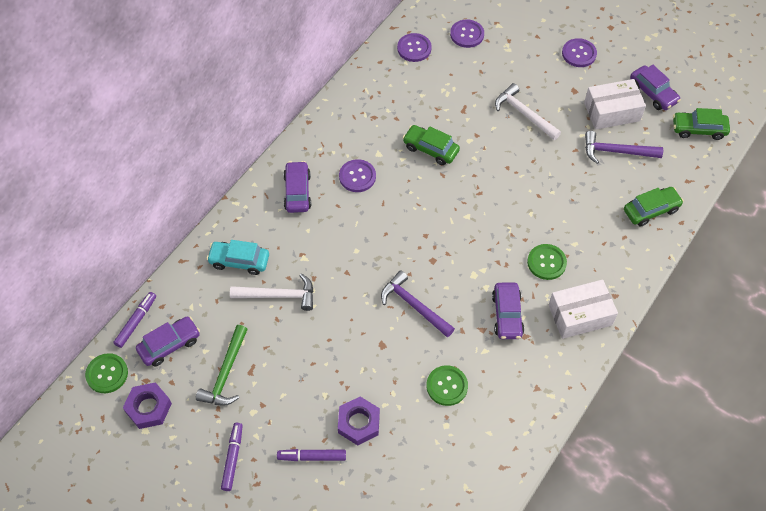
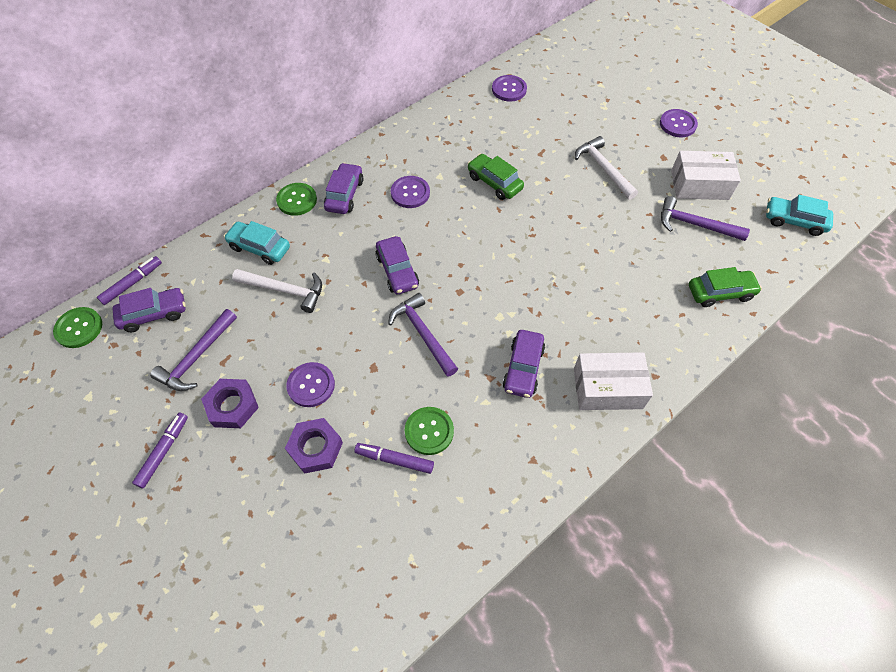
camera: 15 degrees right, 0 degrees up
(148, 408) = (103, 373): purple nut -> purple nut (232, 406)
(225, 373) = (197, 357): green hammer -> purple hammer
(312, 457) = (249, 473): purple marker -> purple marker (394, 460)
(467, 34) = (566, 87): purple button -> purple button (311, 385)
(546, 262) = (585, 322): green button -> green button (297, 200)
(653, 93) = (749, 176): purple car -> purple car (397, 271)
(698, 129) = (794, 221): green car -> turquoise car

